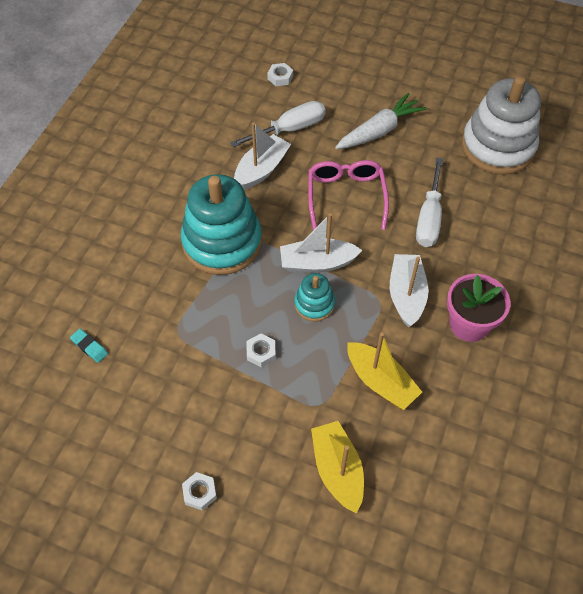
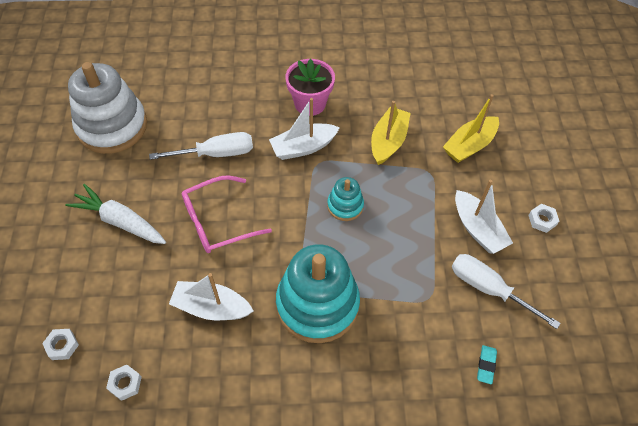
camera: 115 degrees left, 0 degrees up
(261, 352) = (410, 226): white nut -> white nut (125, 384)
(289, 129) = (144, 303): white screwdriver -> white screwdriver (489, 289)
(317, 263) = (302, 218): white boat -> white boat (477, 229)

